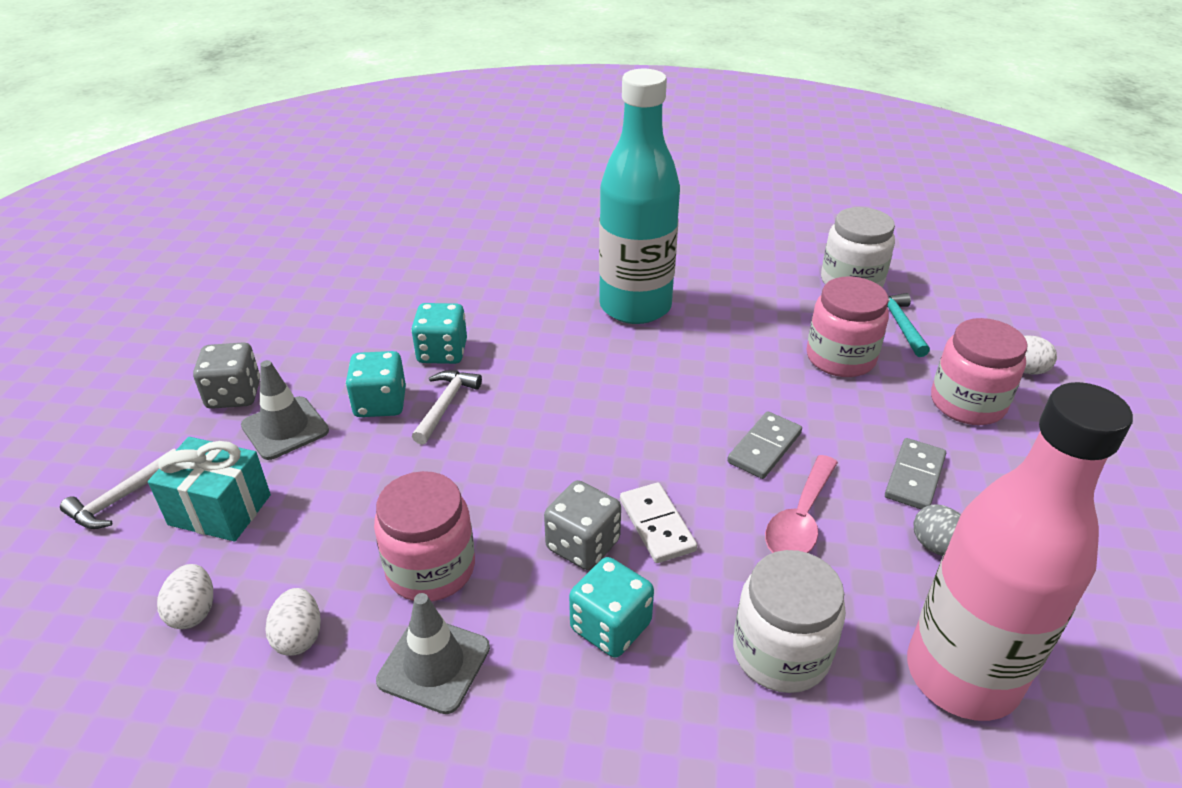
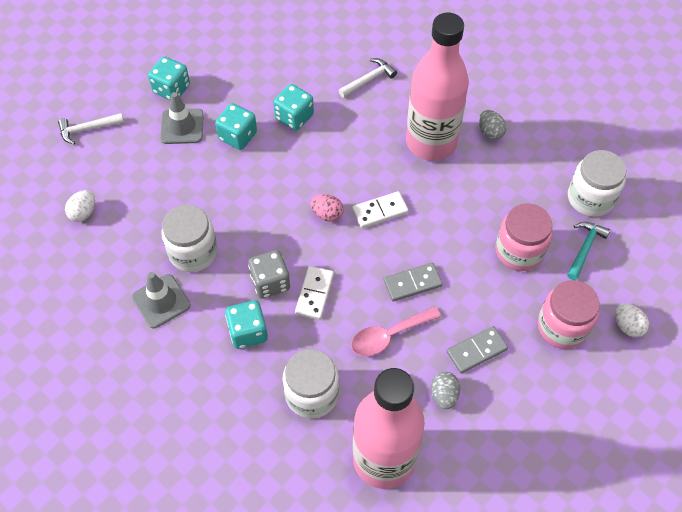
camera: 35 degrees right, 20 degrees up
(220, 510) = (124, 161): turquoise gift -> none
(234, 395) = (171, 89): grey dice -> turquoise dice
(299, 637) = (117, 252): white egg -> none
(431, 568) = (193, 252): pink jar -> white jar
(445, 405) = (269, 156): white hammer -> white hammer (368, 79)
(583, 429) = (327, 214): none -> pink egg
(635, 307) = (431, 142): turquoise bottle -> pink bottle
(646, 395) = (380, 211): none -> white domino
(689, 272) = (490, 132): none -> grey egg

